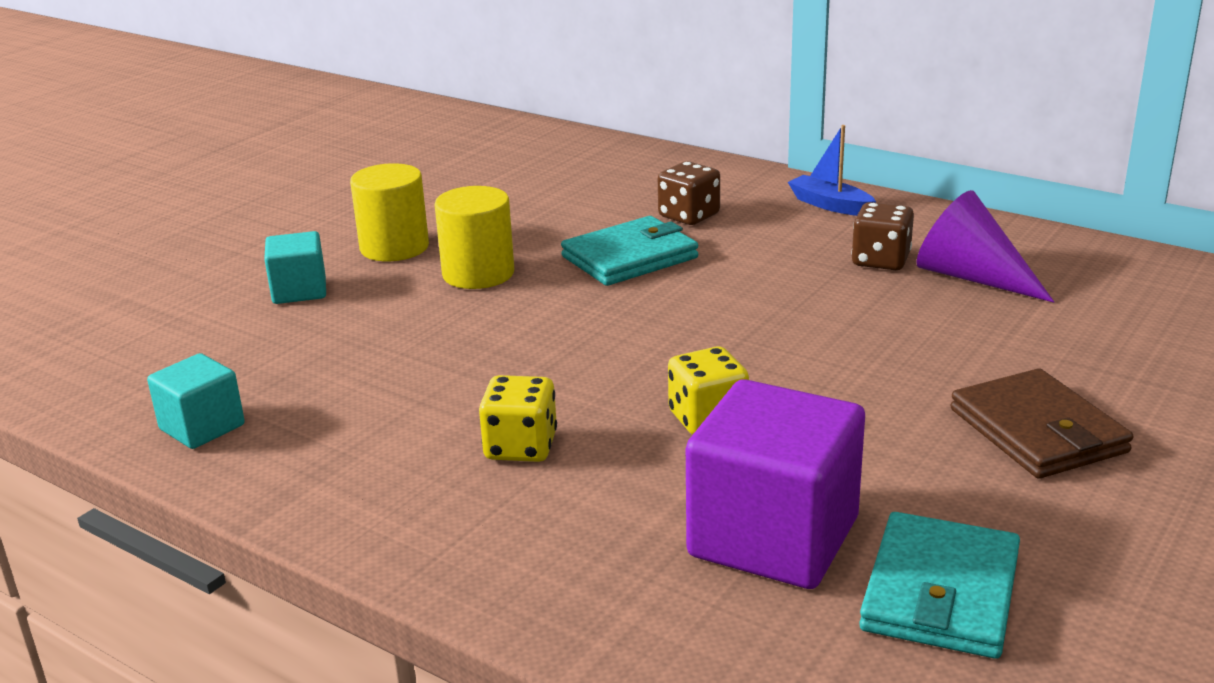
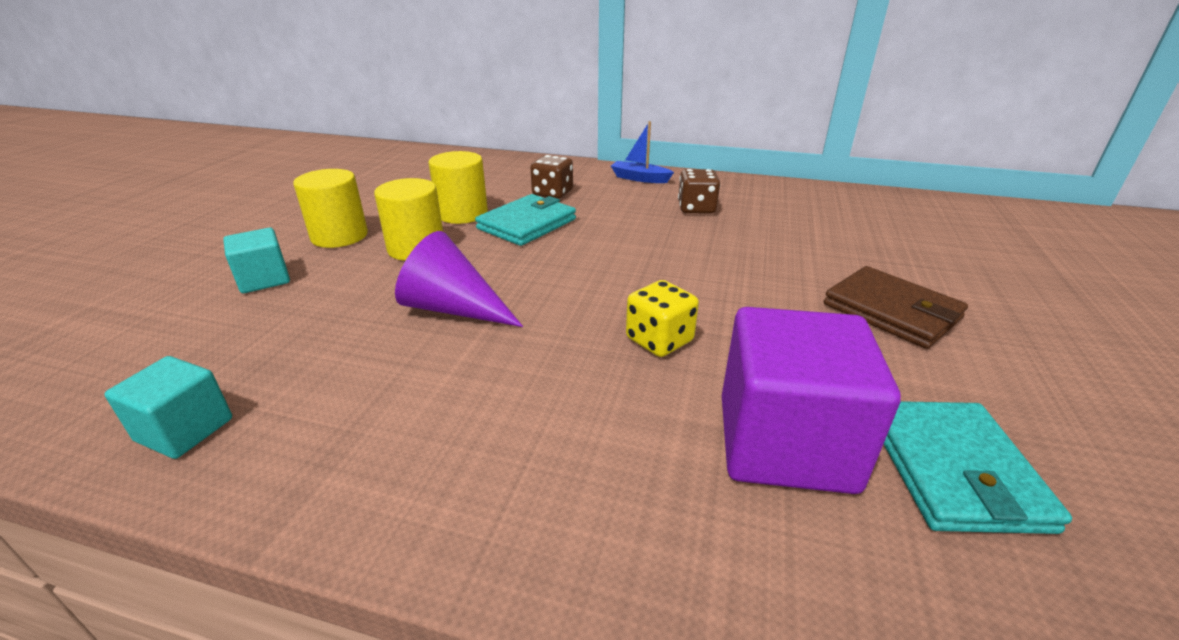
camera: 20 degrees left, 5 degrees up
(521, 447) = (518, 393): yellow dice -> none
(553, 234) = (462, 214): none -> yellow cylinder
(971, 277) = (759, 213): purple cone -> purple cone (453, 308)

